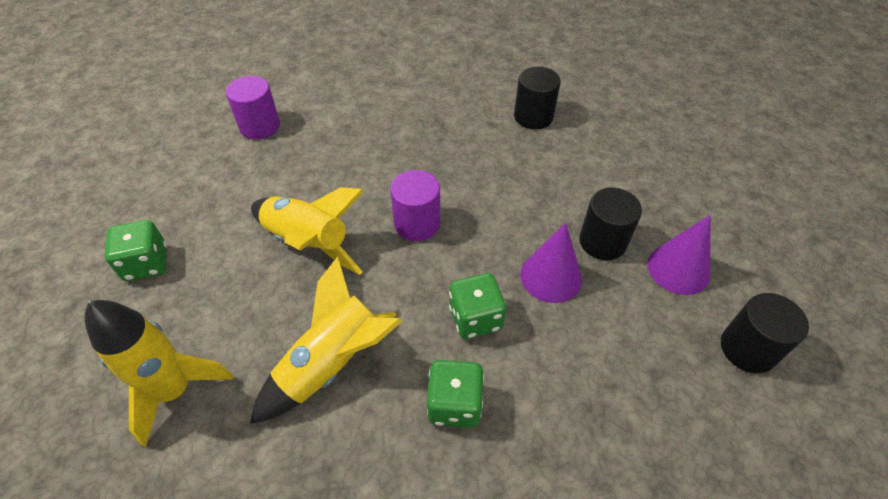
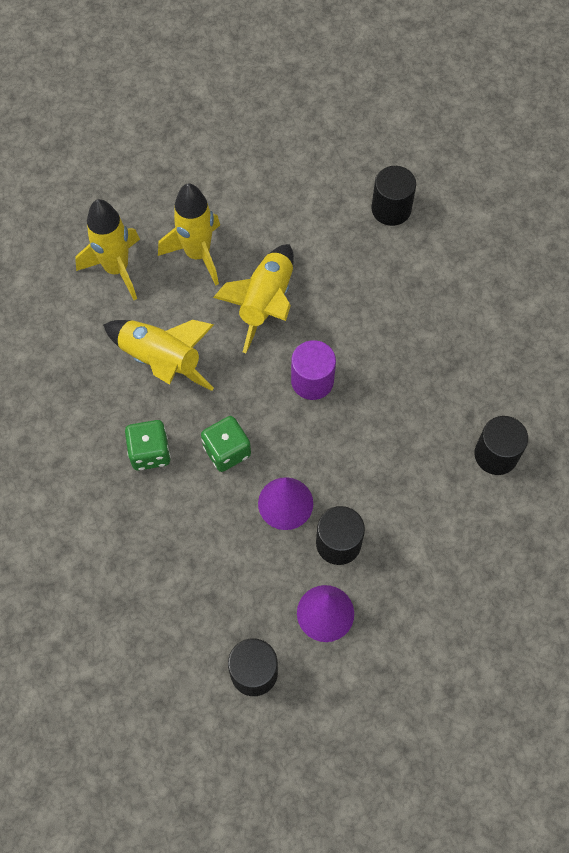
camera: 75 degrees right, 15 degrees up
(146, 264) = (212, 198): green dice -> none
(210, 294) = (197, 254): none -> yellow rocket
(260, 126) = (391, 209): purple cylinder -> black cylinder

